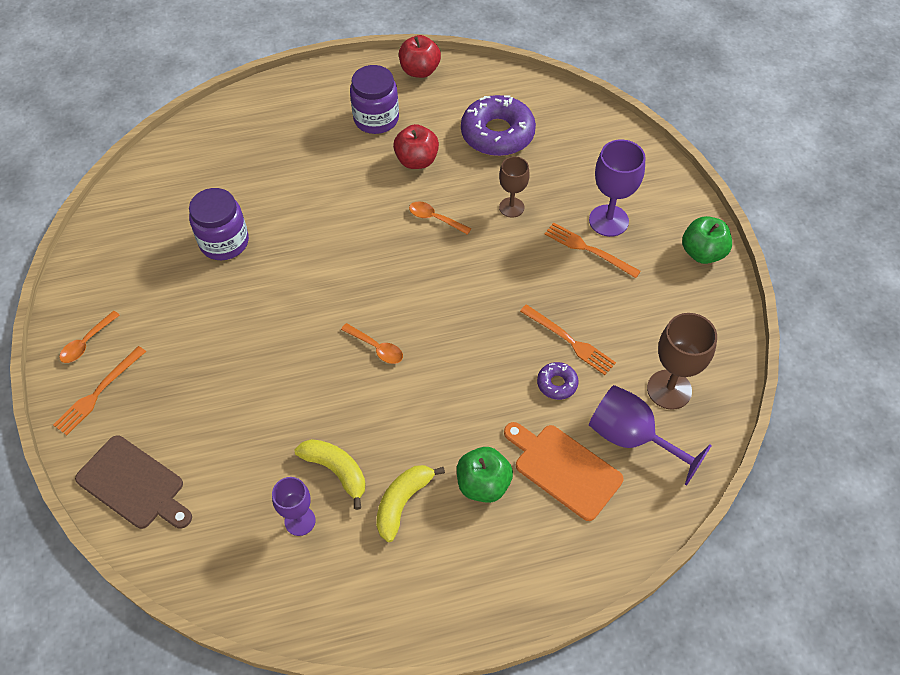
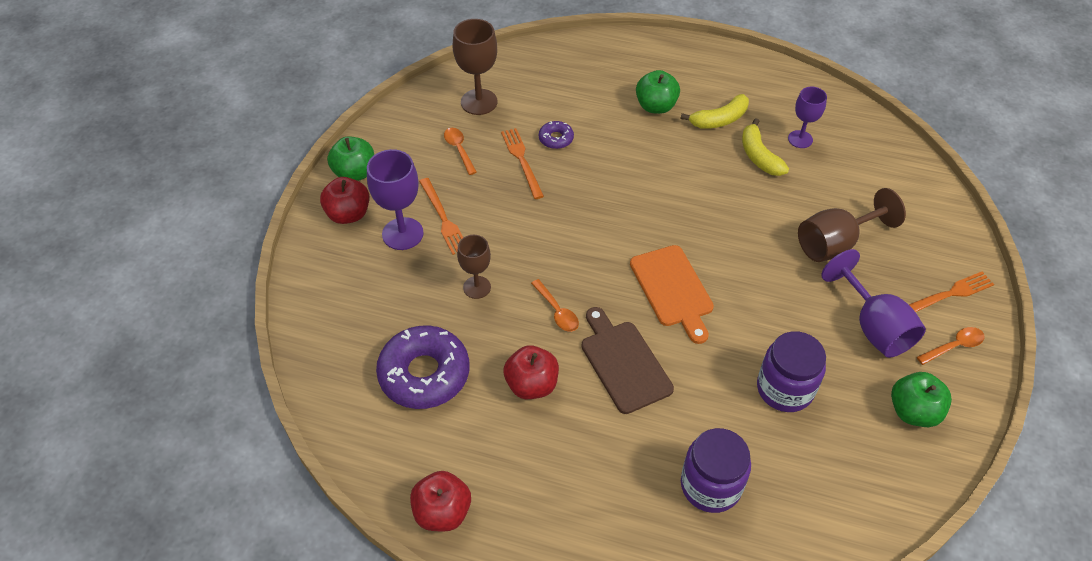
camera: 150 degrees left, 5 degrees down
(115, 270) = (913, 411): none -> green apple
(134, 484) = (925, 212): brown cutting board -> brown cutting board (624, 363)
(220, 398) = (835, 243): none -> brown goblet
(376, 119) = (541, 465): purple jar -> purple jar (710, 485)
(376, 348) = (682, 223): orange spoon -> orange spoon (459, 149)
(564, 469) = (593, 92): orange cutting board -> orange cutting board (672, 289)
(632, 438) = (532, 88): purple goblet -> purple goblet (873, 326)
(668, 215) = (348, 214): none -> red apple

